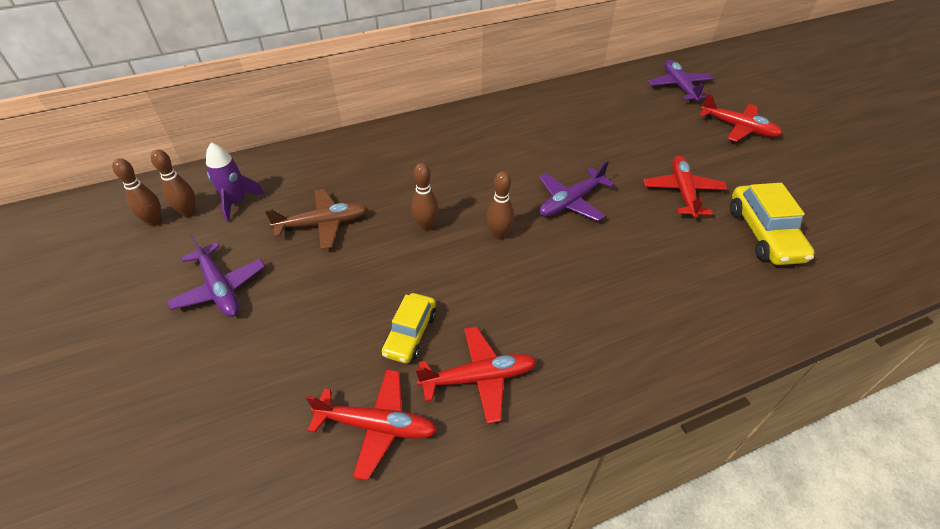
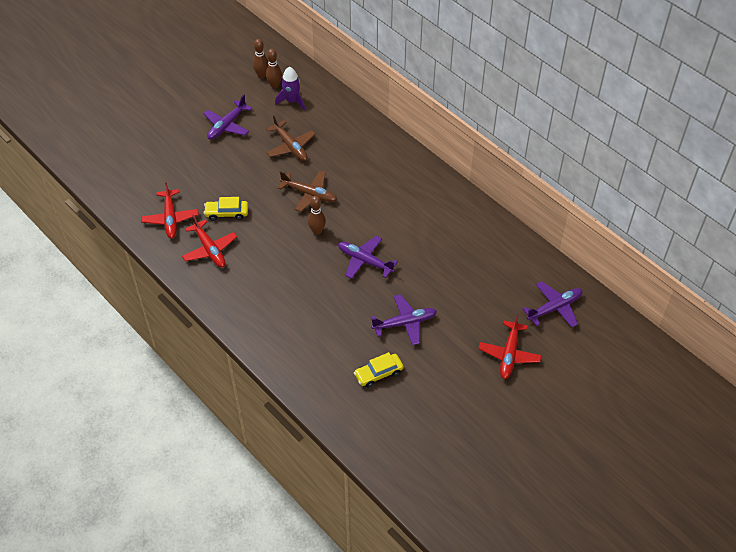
camera: 70 degrees right, 5 degrees up
(426, 226) = (309, 194): brown bowling pin -> brown plane
(682, 192) = (404, 323): red plane -> purple plane
(764, 234) = (378, 373): yellow car -> yellow car, size x0.66

